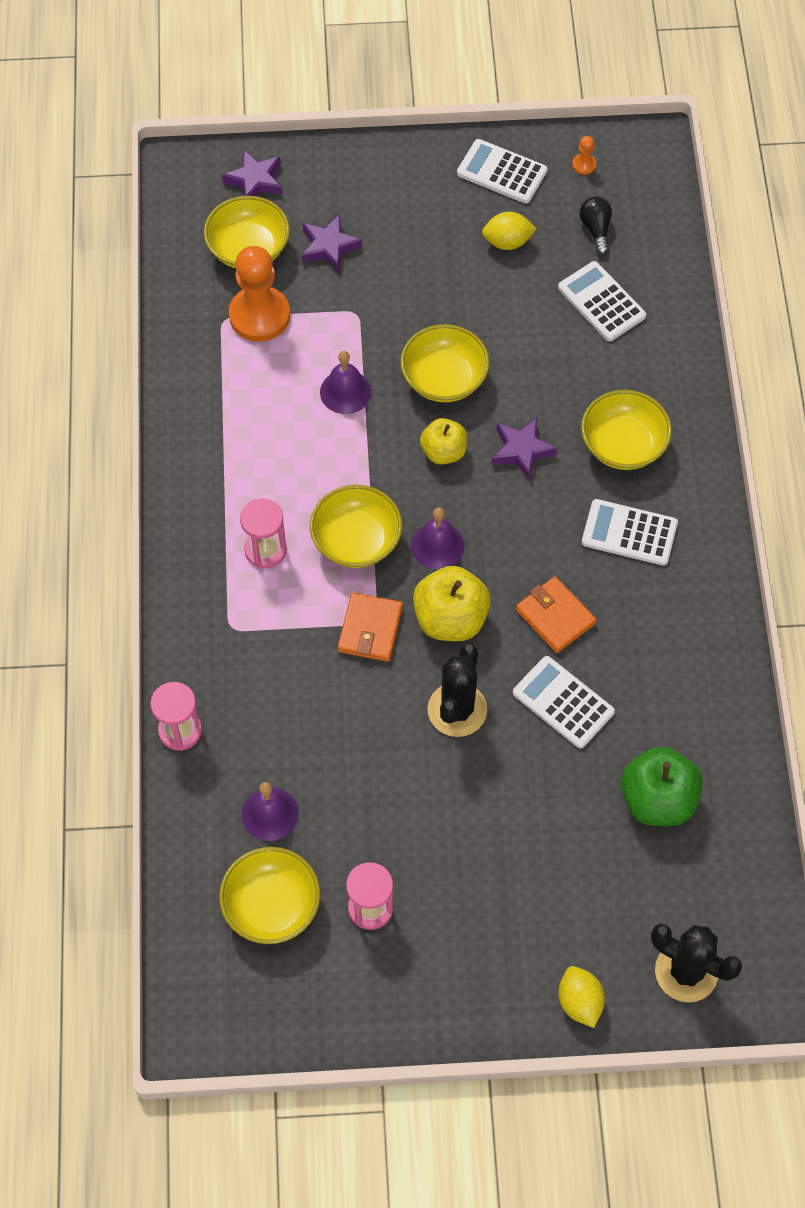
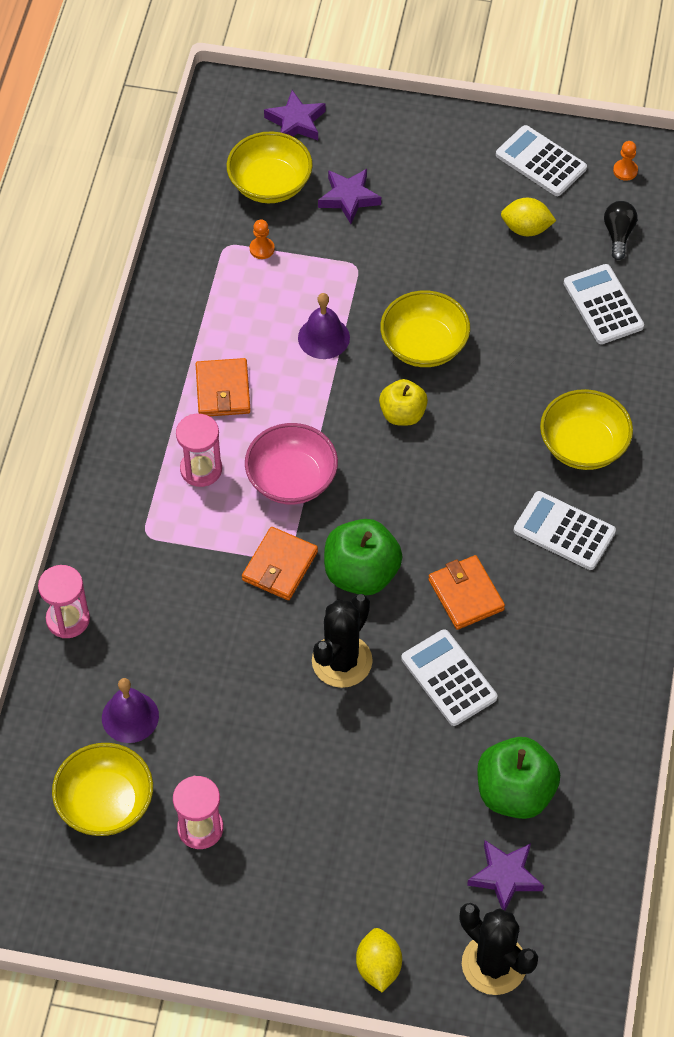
camera: 15 degrees right, 5 degrees down
(259, 315) = (262, 249): orange pawn -> orange pawn, size x0.41
(263, 466) = (223, 390): none -> orange wallet
(356, 540) = (292, 479): yellow bowl -> pink bowl
(437, 545) = (370, 501): purple bell -> none
(450, 619) = (361, 574): yellow apple -> green apple
(521, 450) = (480, 429): purple star -> purple star (505, 877)

